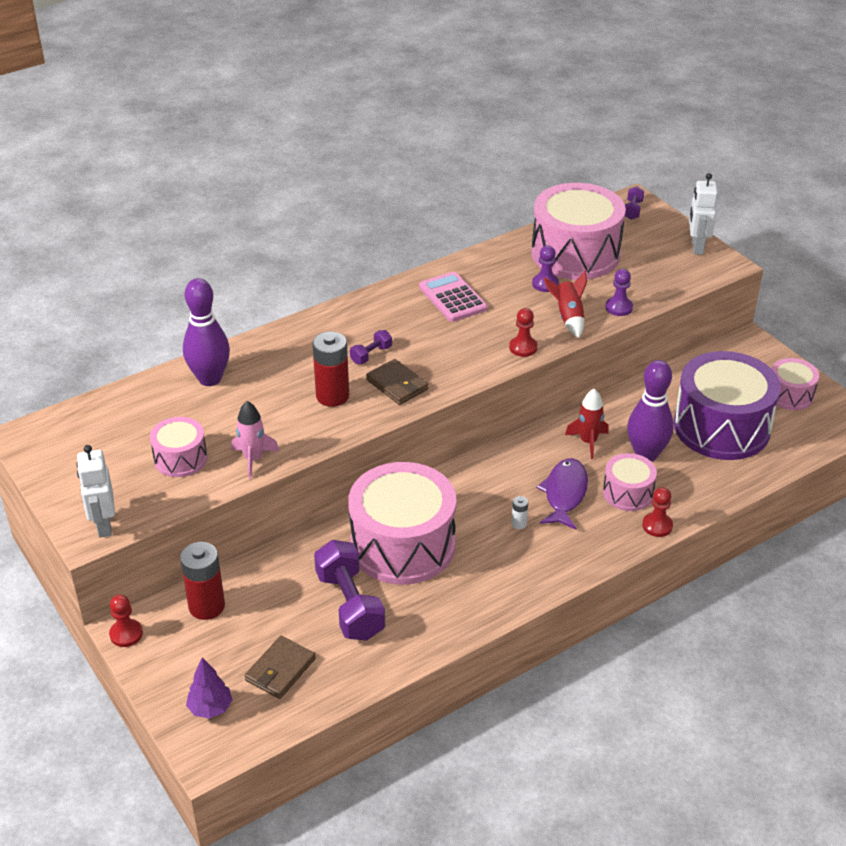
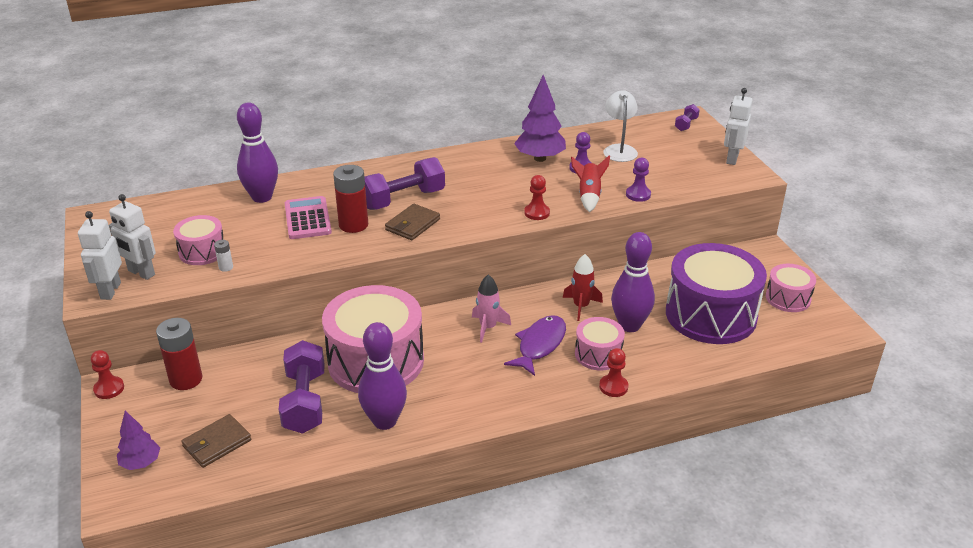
camera: 15 degrees right, 5 degrees down
(126, 497) = (141, 273): none -> white robot
(253, 459) = (260, 261): pink rocket -> pink rocket (488, 327)
(371, 355) = (403, 199): purple dumbbell -> purple dumbbell, size x2.08
(397, 385) = (412, 225): brown wallet -> brown wallet turned 60 degrees clockwise
(444, 609) = (384, 421): none -> purple bowling pin
(452, 298) = (495, 167): pink calculator -> pink calculator (307, 219)
(495, 278) = (540, 158): none -> purple tree
(519, 524) = (486, 362): white battery -> white battery (226, 267)
(575, 254) = (619, 149): pink drum -> white lamp

